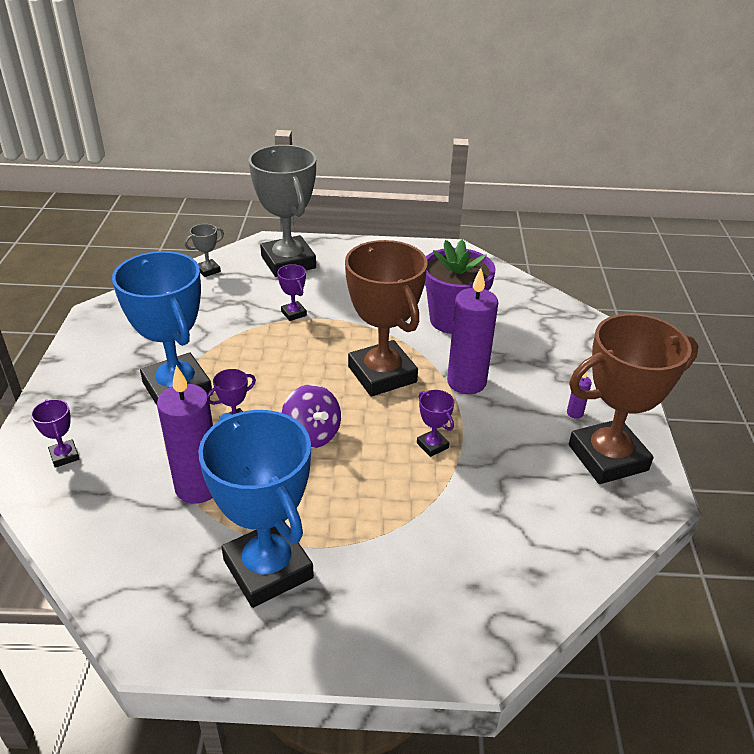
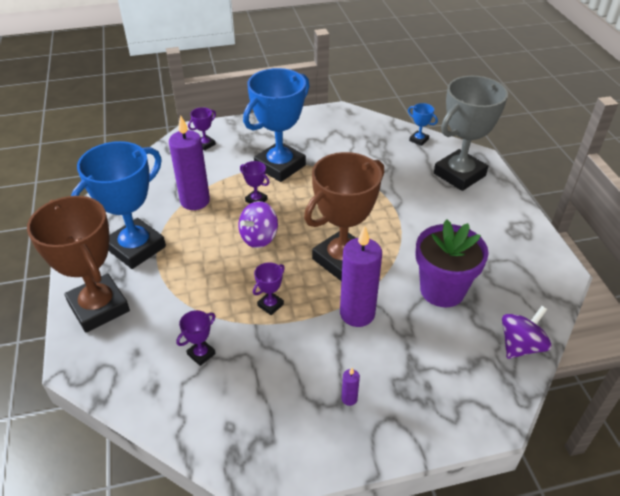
camera: 75 degrees right, 5 degrees up
(208, 270) = (419, 140): grey trophy -> blue trophy
(294, 313) = (392, 195): purple trophy -> purple trophy (201, 354)
(533, 297) = (520, 346): none -> purple spinning top
(607, 457) = (296, 430): brown trophy -> brown trophy (99, 307)

